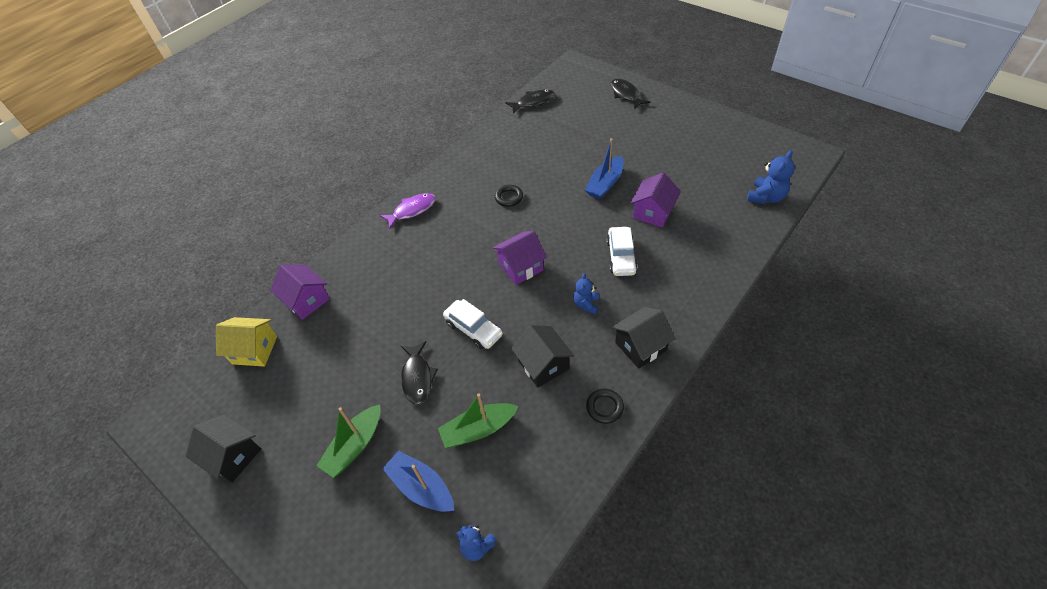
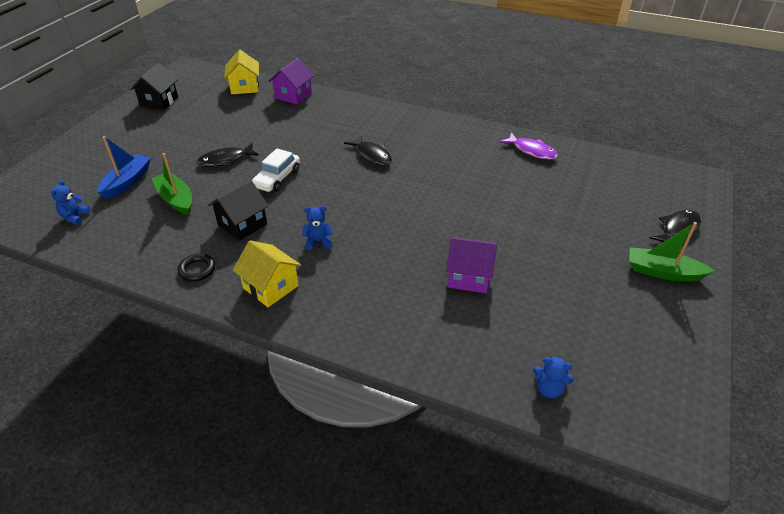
camera: 70 degrees right, 10 degrees down
(355, 446) = (164, 145): green boat -> green boat (663, 272)
(412, 210) = (406, 120): purple fish -> purple fish (532, 151)
(509, 197) = (446, 170): black ring -> none
(521, 267) = (356, 192): purple house -> none
(533, 102) = (607, 161): black fish -> black fish (372, 155)
(605, 184) = (499, 232): blue boat -> none
(621, 257) = (390, 258): white car -> none
(641, 346) = (271, 287): black house -> yellow house
(766, 197) = (549, 389): blue teddy bear -> blue teddy bear, size x0.66

